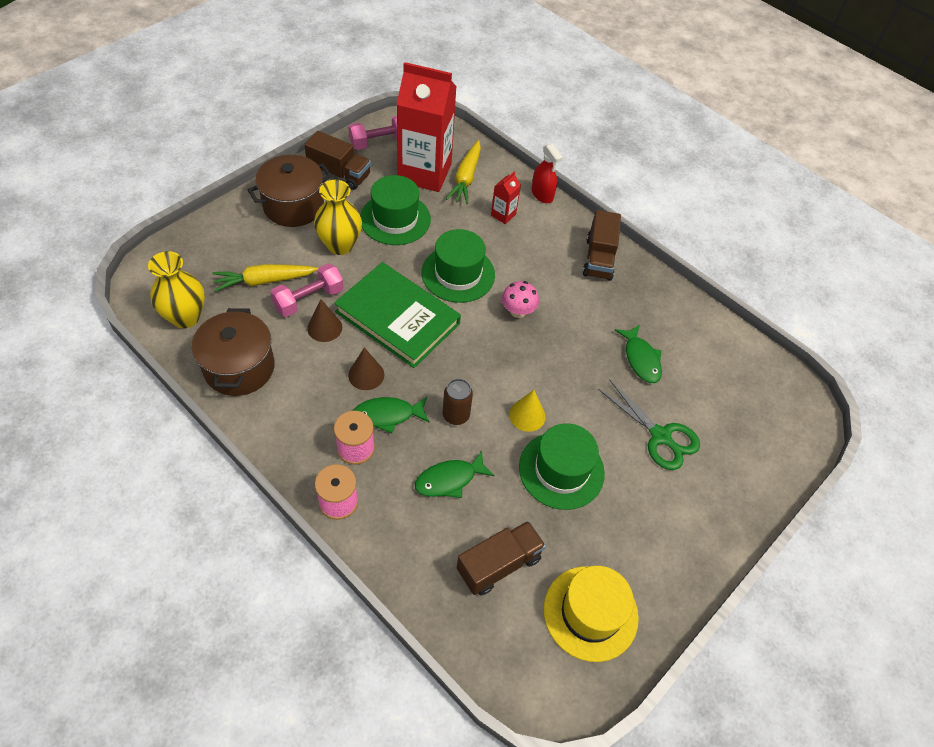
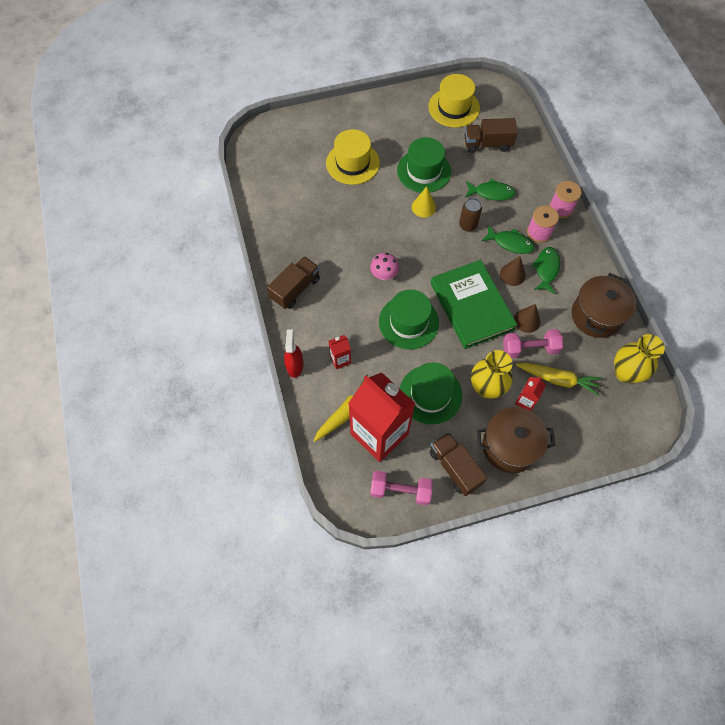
camera: 145 degrees left, 10 degrees up
(293, 248) = (525, 401): none -> red carton
(641, 359) = (326, 208): green fish -> green fish (546, 269)
(660, 436) = (352, 163): green scissors -> yellow hat

